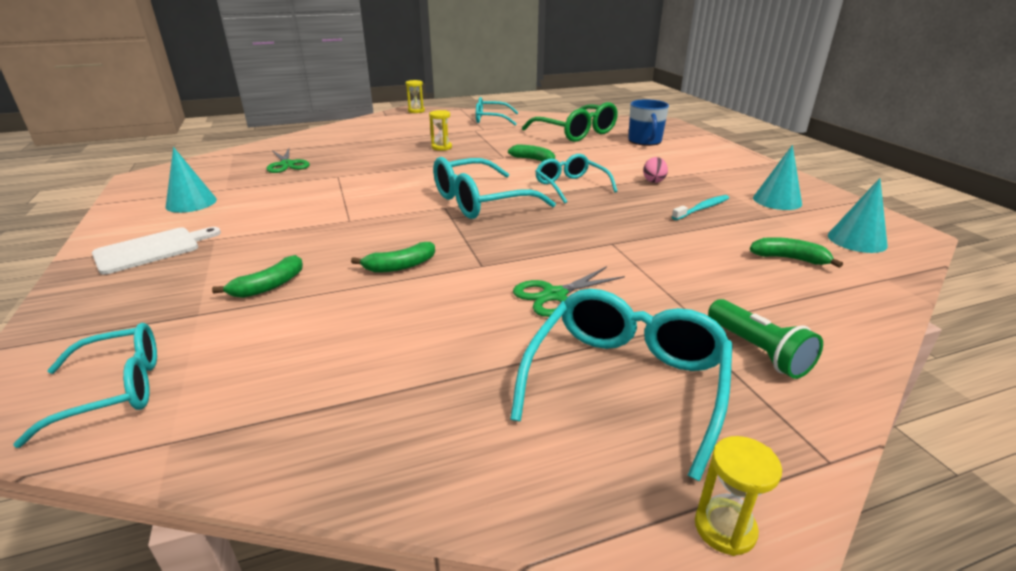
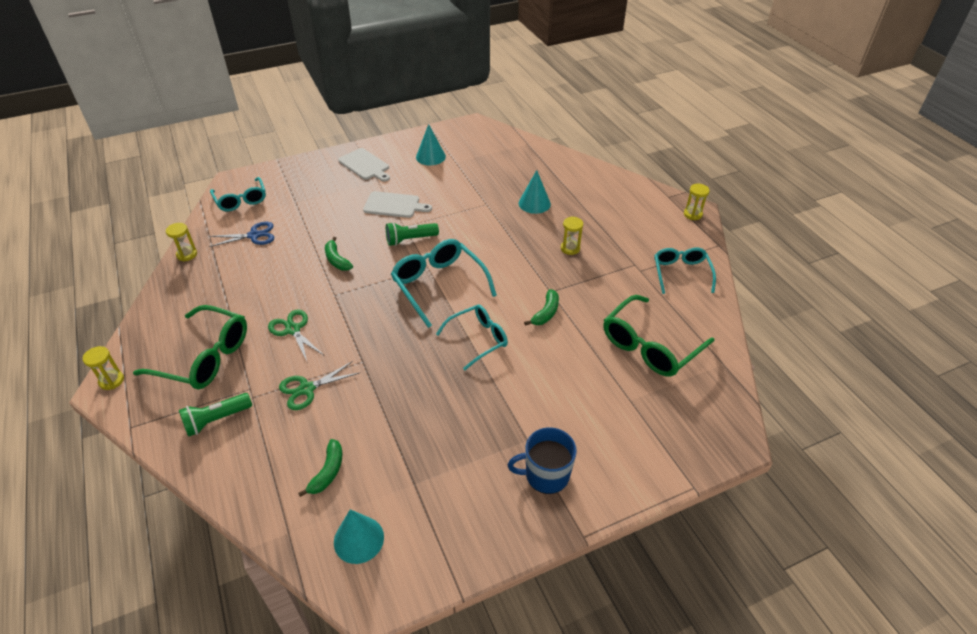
camera: 85 degrees right, 15 degrees up
(269, 286) = (319, 216): green banana -> none
(275, 357) = (254, 235): none -> blue scissors
(281, 461) = (187, 254): none -> yellow hourglass
(287, 164) = (507, 174): green scissors -> green scissors (307, 389)
(291, 226) = (394, 205): none -> white cutting board
(382, 216) = (410, 240): none -> green flashlight
(626, 382) = (204, 357): turquoise glasses -> green glasses
(645, 141) = (635, 409): blue mug -> blue mug (546, 475)
(653, 181) = (499, 402): pink egg -> none
(702, 208) = (430, 430): turquoise toothbrush -> none
(777, 200) = (453, 500): turquoise cone -> turquoise cone (534, 203)

